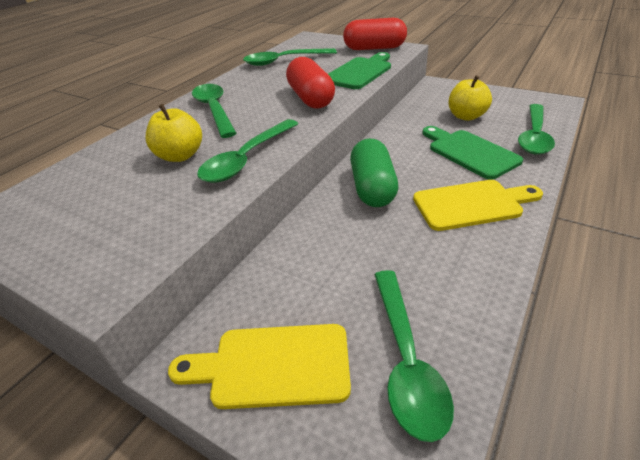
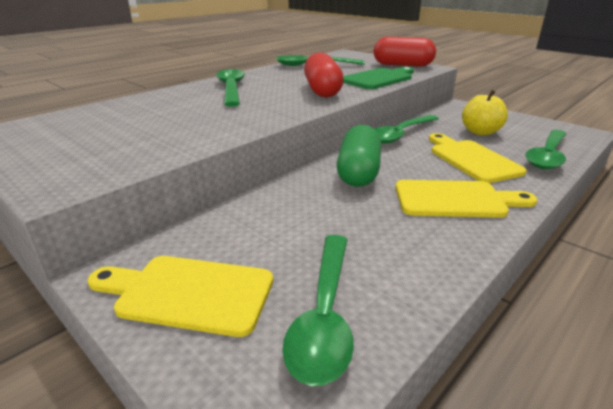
camera: 10 degrees right, 10 degrees down
(180, 156) = (182, 113): yellow apple -> none
(247, 159) = (238, 122): green spoon -> green spoon (400, 134)
(469, 152) = (471, 159): green cutting board -> yellow cutting board

